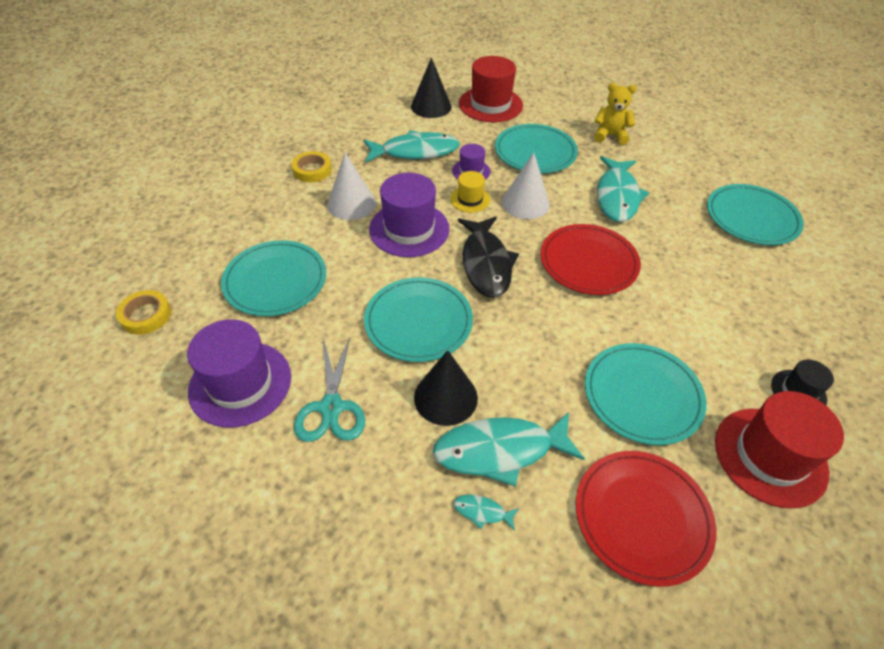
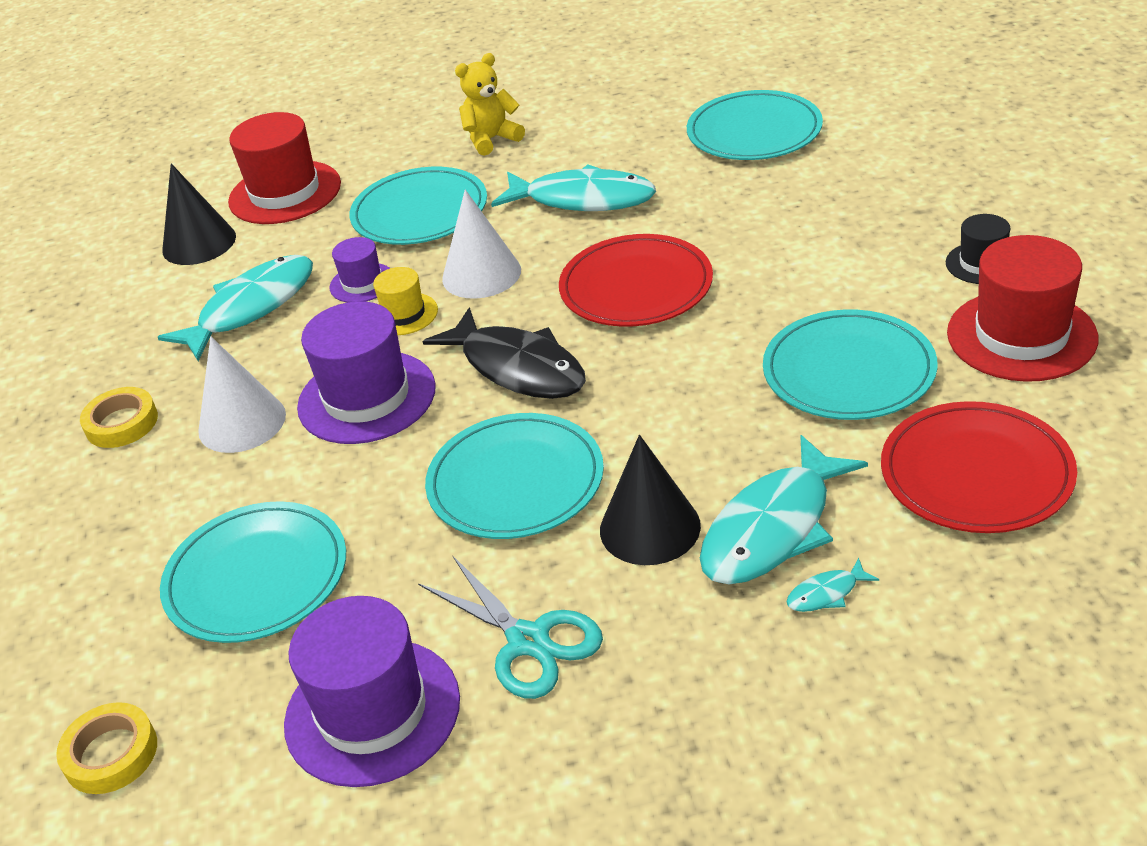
camera: 35 degrees left, 10 degrees down
(617, 196) = (583, 199): turquoise fish -> turquoise fish turned 45 degrees counterclockwise

